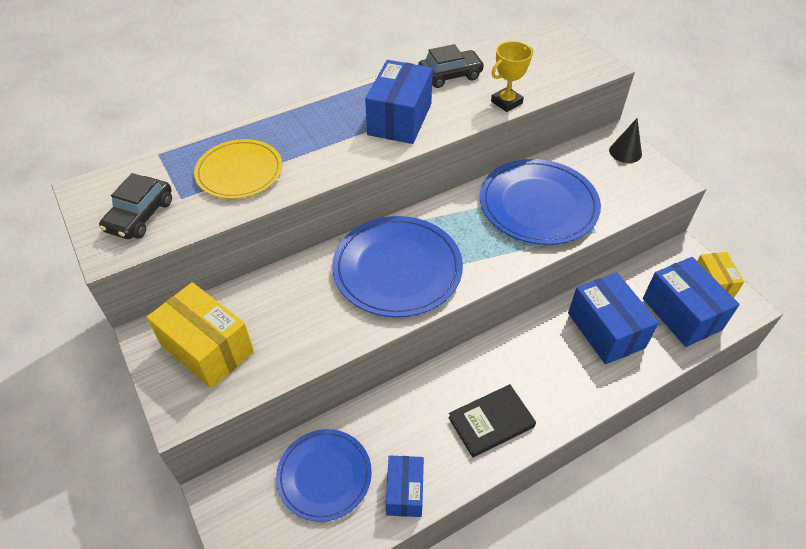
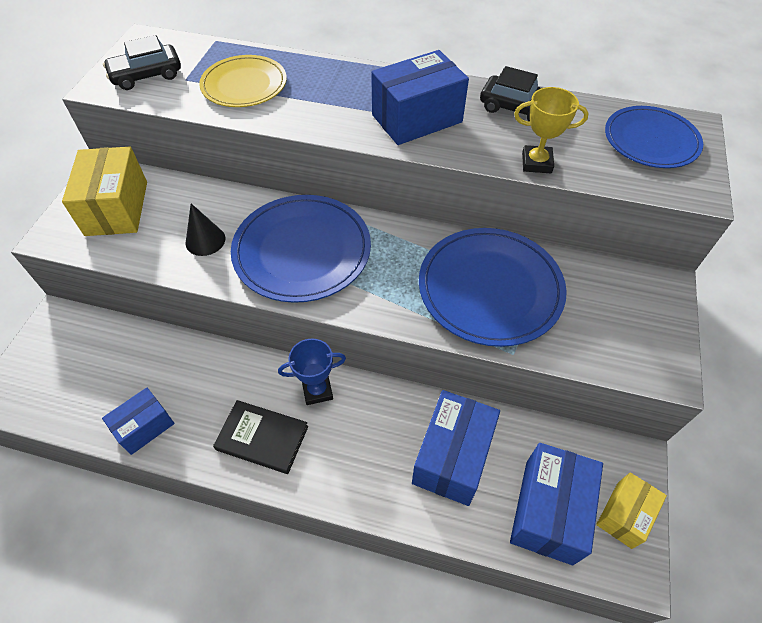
camera: 45 degrees right, 5 degrees up
(324, 475) = (117, 366): blue plate -> blue plate (650, 140)
(485, 363) = (317, 390): none -> blue trophy
(625, 152) = (654, 305): black cone -> black cone (205, 240)

